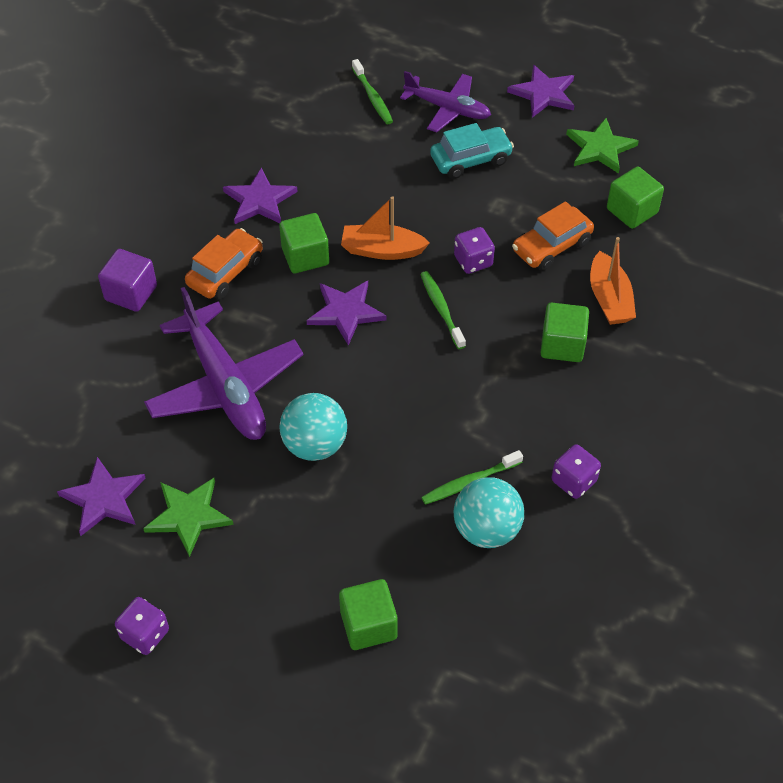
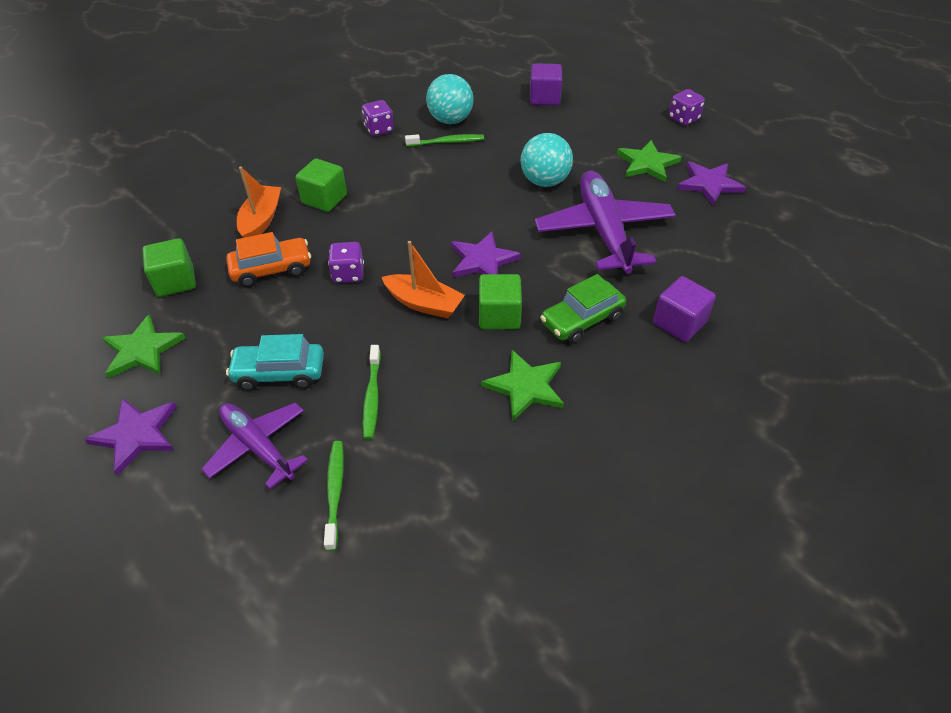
camera: 160 degrees left, 5 degrees down
(225, 272) = (582, 320): orange car -> green car
(259, 200) = (525, 387): purple star -> green star
(368, 625) = (544, 98): green cube -> purple cube
(441, 309) = (400, 244): green toothbrush -> green toothbrush (372, 396)

